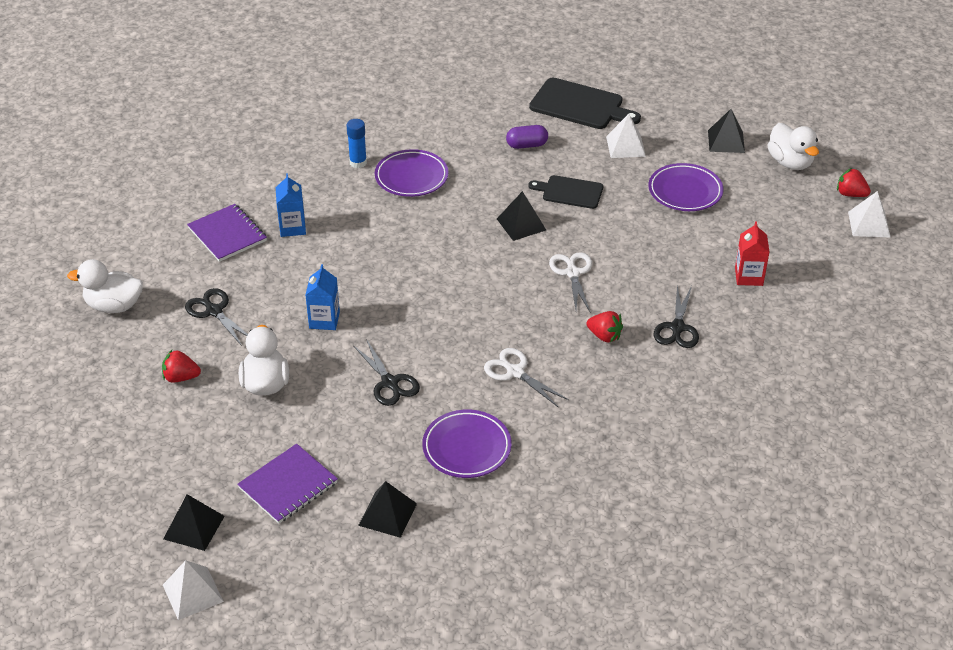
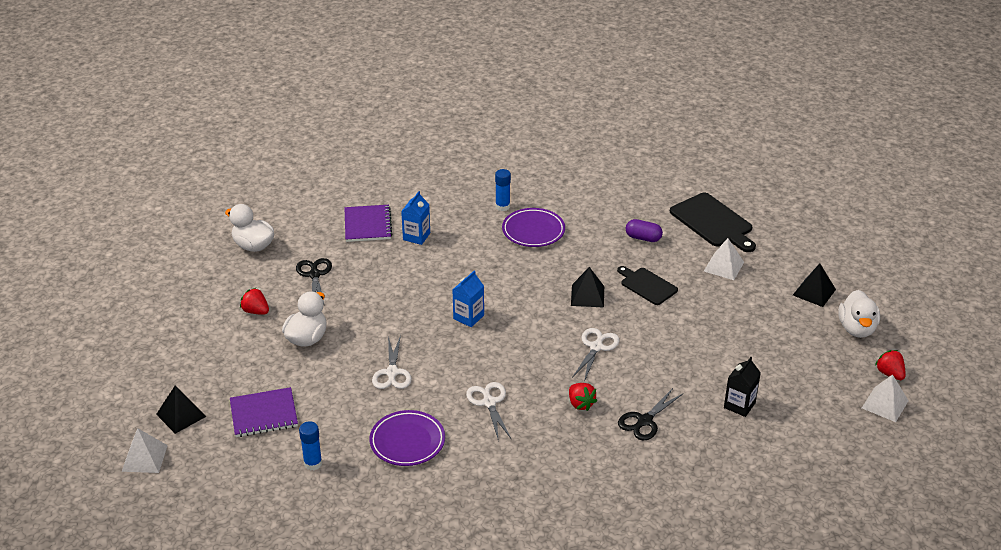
camera: 30 degrees right, 5 degrees down
(324, 320) = (384, 310): blue carton -> blue carton (468, 317)
(387, 514) = (313, 463): black pyramid -> blue glue stick
(390, 383) = (392, 373): black scissors -> white scissors
(685, 191) = (743, 319): purple plate -> none
(748, 276) = (739, 405): red carton -> black carton

